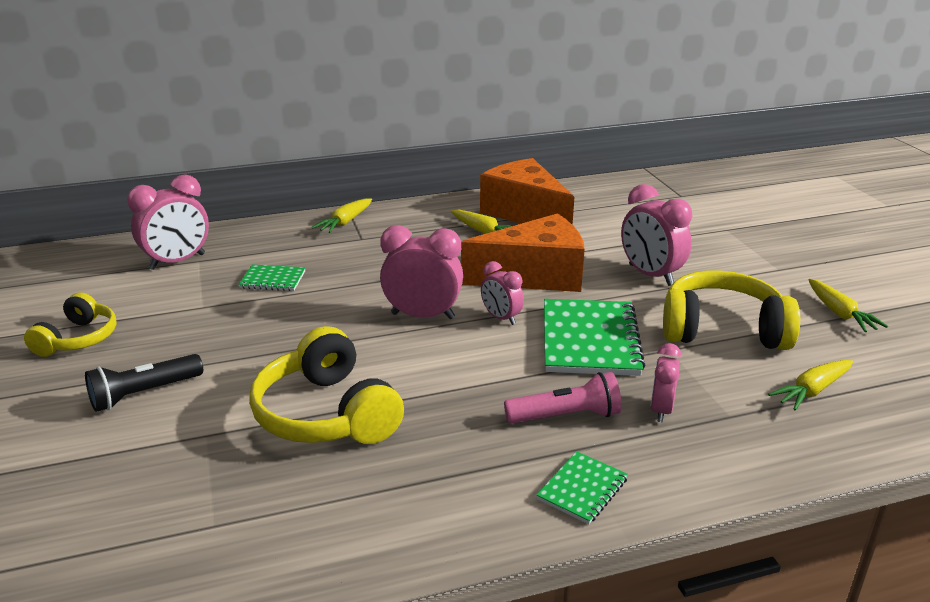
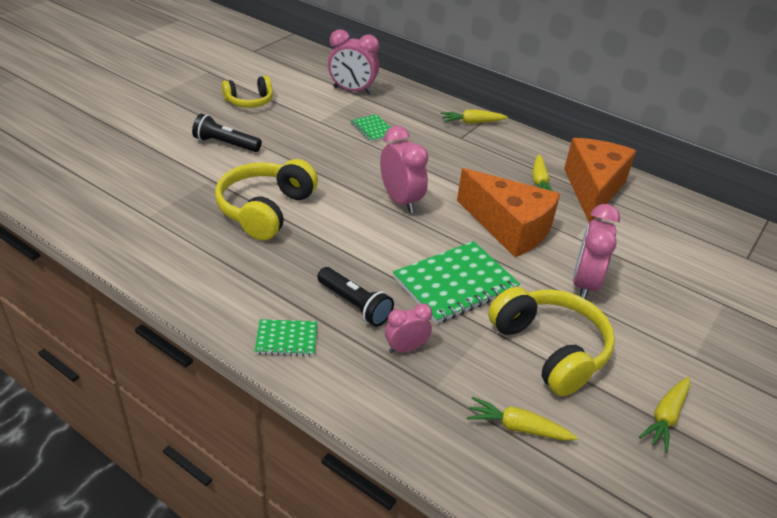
camera: 50 degrees right, 10 degrees up
(501, 318) = (436, 234): pink clock -> none
(566, 416) = (354, 305): pink flashlight -> black flashlight

